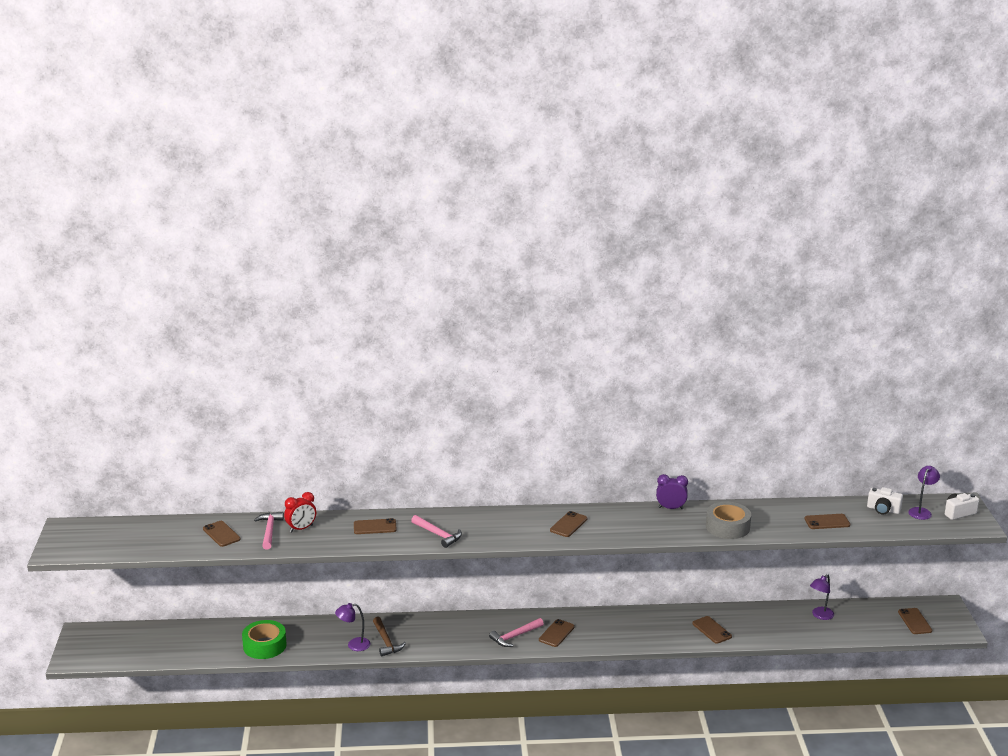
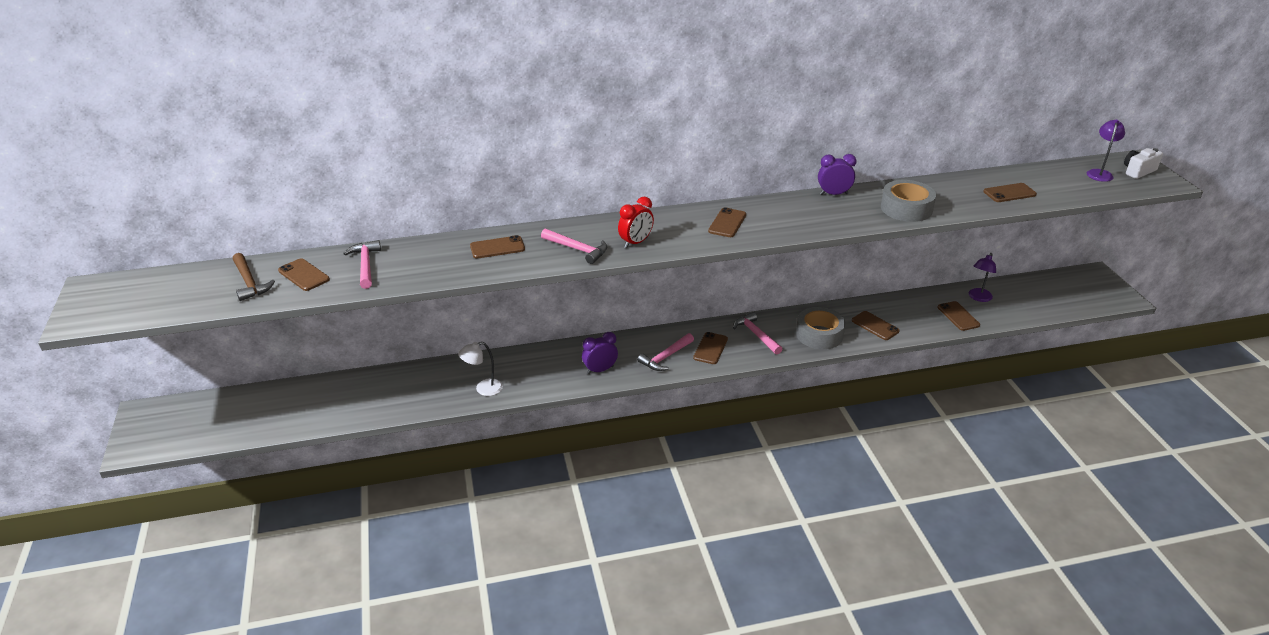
camera: 10 degrees left, 10 degrees up
(264, 645) = (376, 402): green tape -> none
(301, 529) = (406, 258): red clock -> red clock (636, 243)
(354, 645) = (483, 389): purple lamp -> white lamp
(386, 641) = (520, 380): brown hammer -> brown hammer (249, 282)
(455, 640) = (600, 370): none -> purple clock
(601, 626) = (756, 334): none -> pink hammer
(658, 632) = (819, 334): none -> grey tape
(883, 510) = (1059, 175): white camera -> none
(914, 621) = (1074, 293): brown phone -> brown phone (958, 316)

